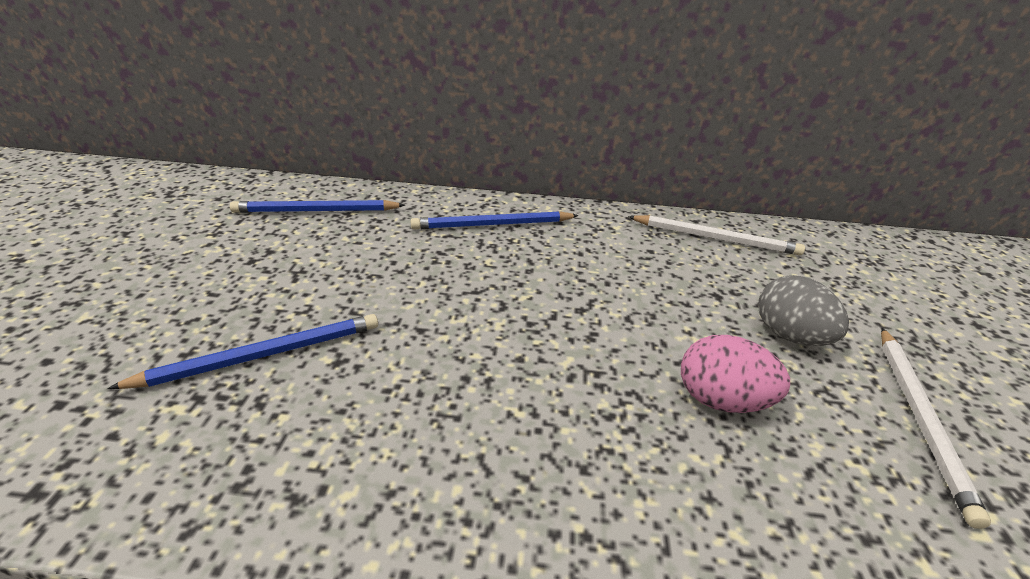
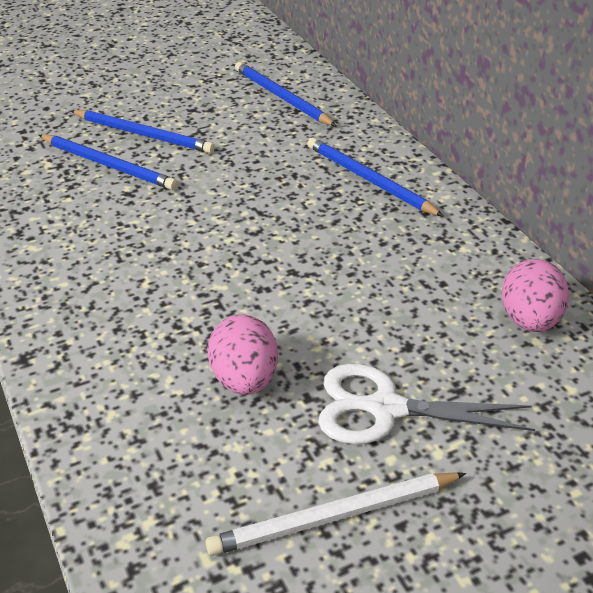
camera: 60 degrees right, 5 degrees up
(243, 307) = (143, 134): none -> blue pencil
(714, 238) = (529, 320): white pencil -> pink egg
(789, 336) = (386, 408): grey egg -> white scissors

